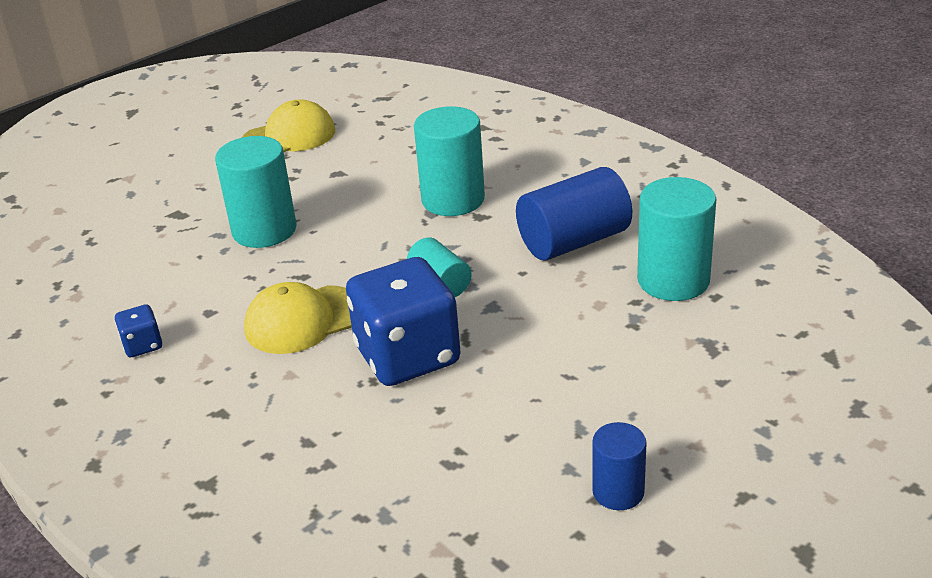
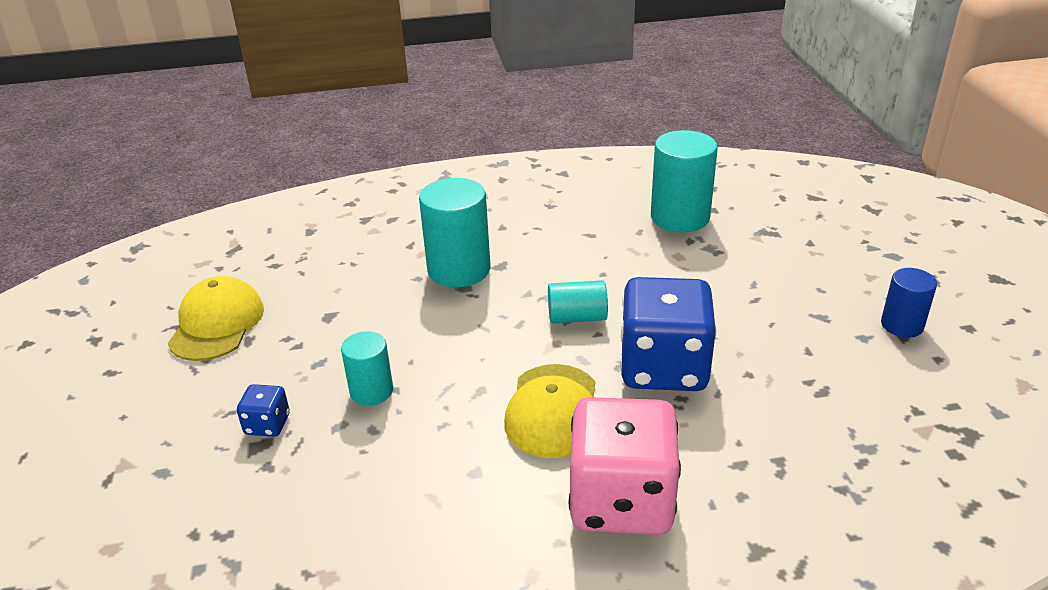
camera: 60 degrees left, 0 degrees up
(143, 345) = (486, 540): blue dice -> blue dice (267, 424)
(221, 392) = (621, 501): none -> pink dice
(264, 230) = (371, 391): turquoise cylinder -> turquoise cylinder, size x0.58
(573, 241) = (586, 237): blue cylinder -> none

